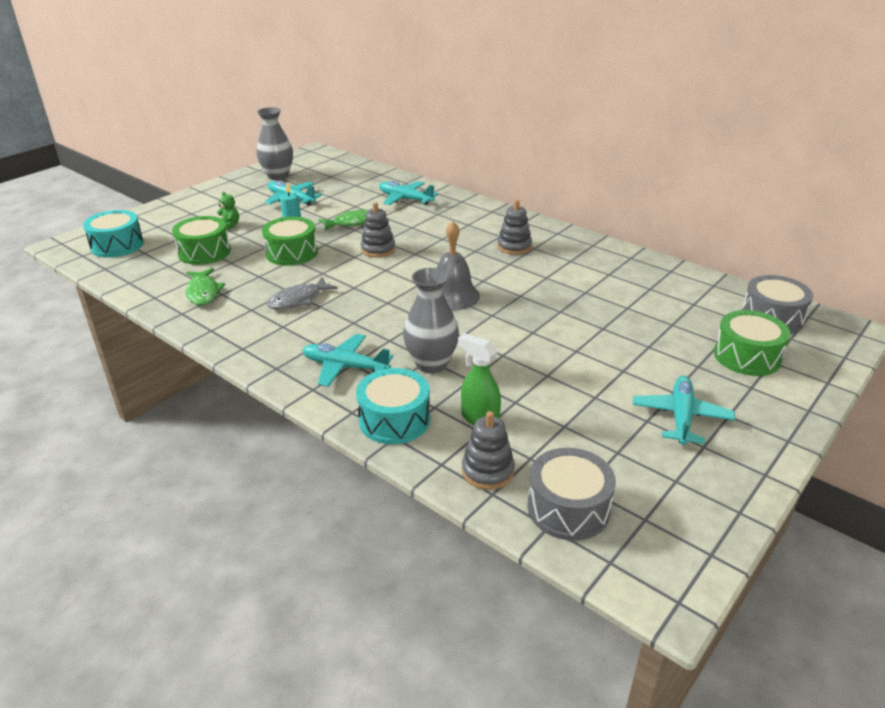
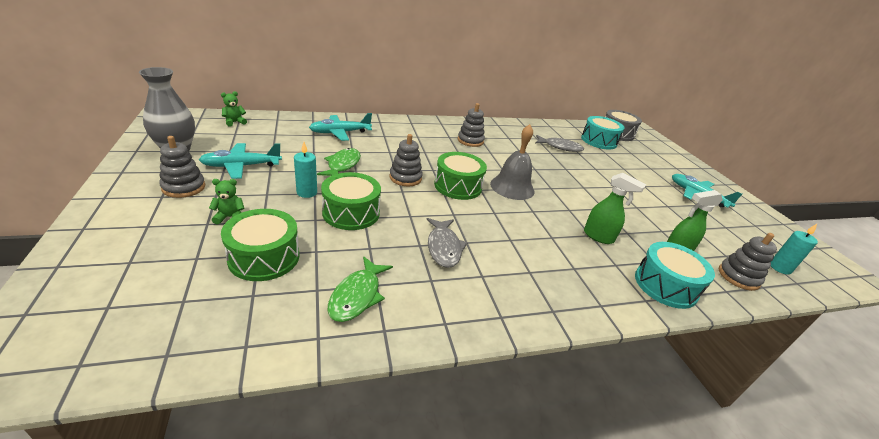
camera: 60 degrees left, 0 degrees up
(117, 245) = (117, 317): turquoise drum -> turquoise drum (598, 141)
(203, 292) = (357, 296): green fish -> green fish turned 90 degrees clockwise
(240, 200) = (184, 187): none -> grey stacking toy
(345, 367) = (577, 274): turquoise plane -> none
(346, 168) = (234, 122): none -> green teddy bear
(431, 364) = (598, 237): grey vase -> green spray bottle
(568, 508) = (780, 268): grey drum -> turquoise candle
(616, 293) = (560, 147): none -> grey fish
(747, 356) = (648, 155): green drum -> green drum (458, 186)

